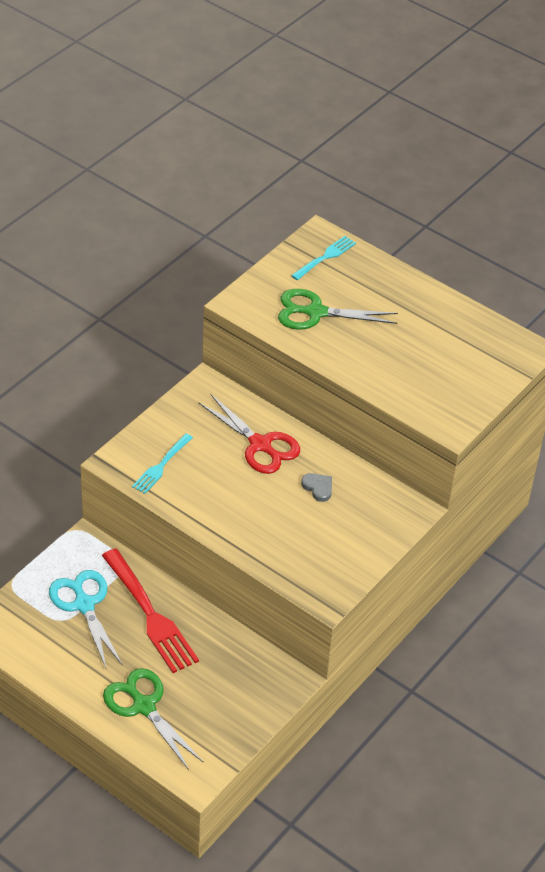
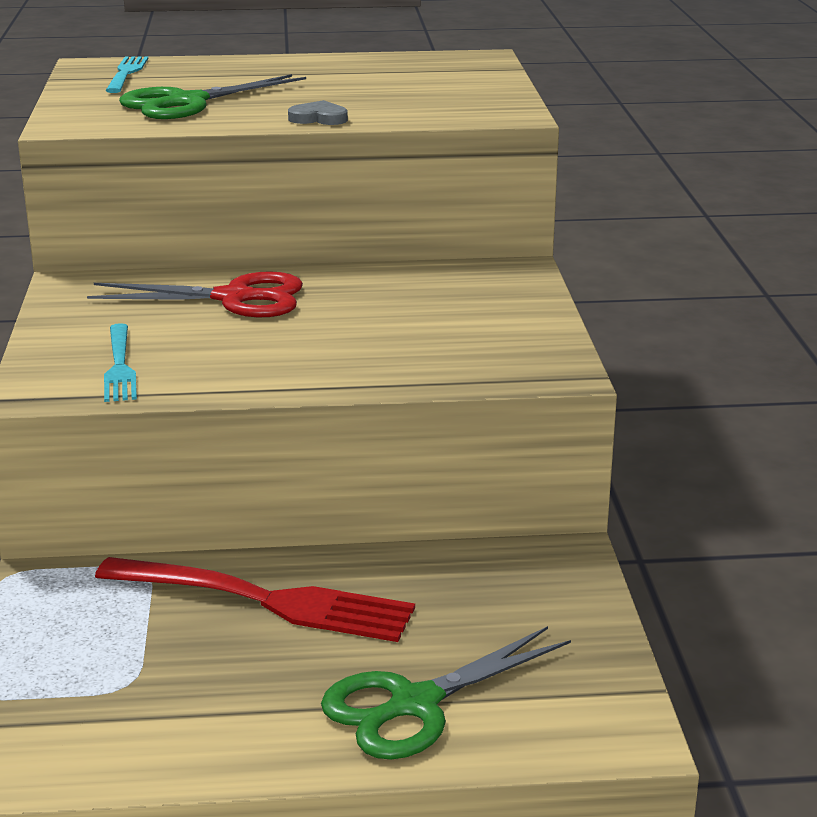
camera: 40 degrees left, 20 degrees down
(84, 605) = (142, 646): turquoise scissors -> none
(144, 706) = (415, 704): green scissors -> green scissors turned 45 degrees counterclockwise
(318, 488) = (373, 299): grey heart -> grey heart (318, 118)

